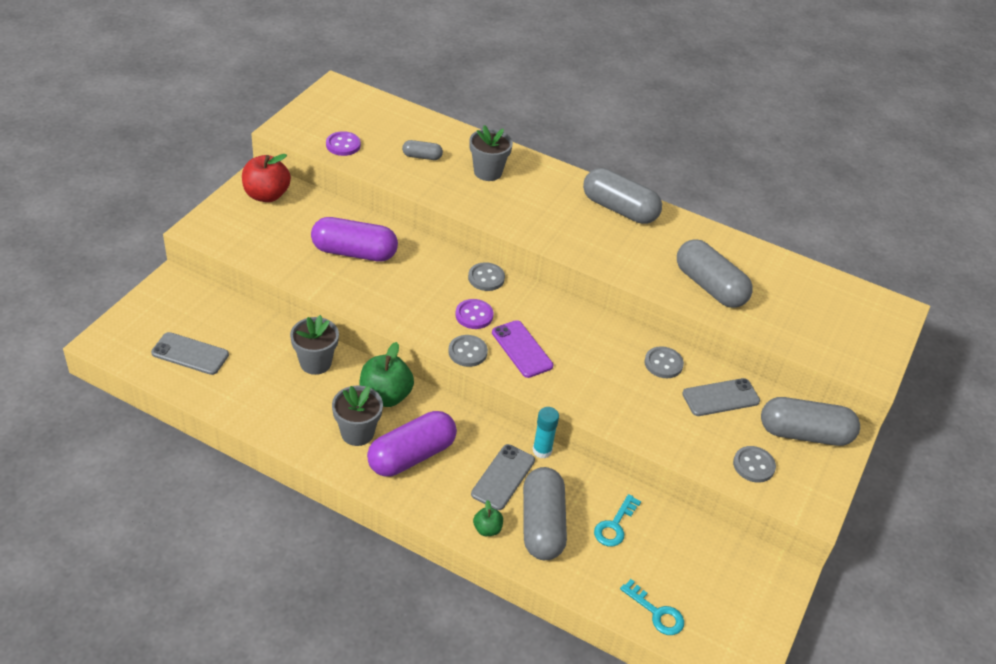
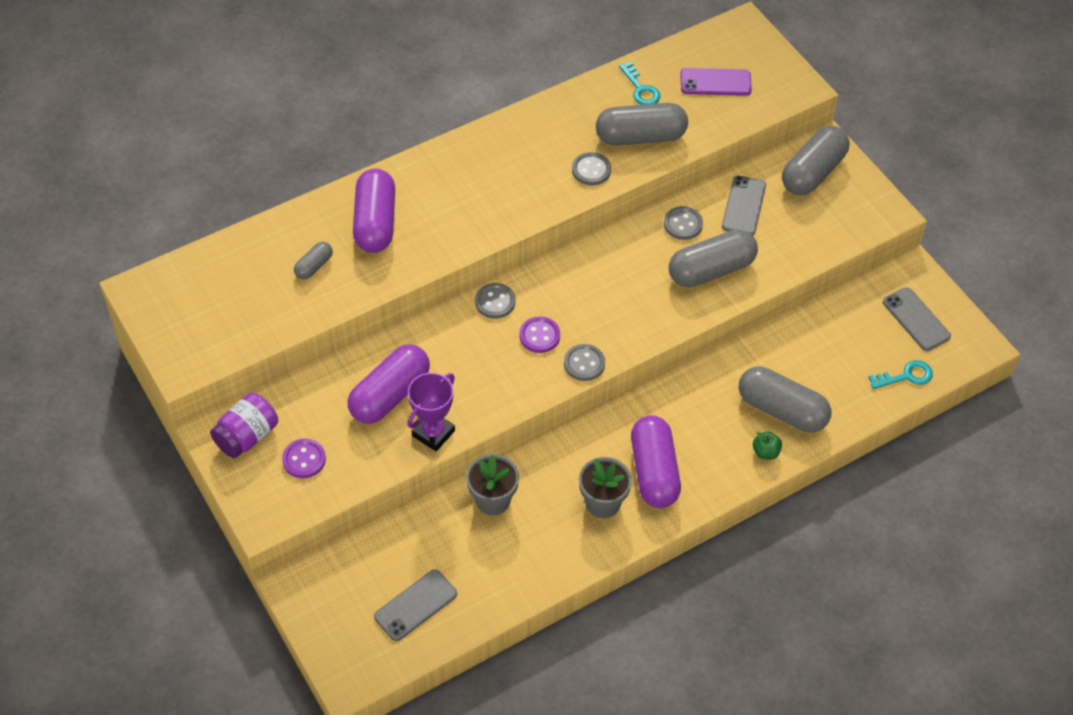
camera: 55 degrees left, 10 degrees up
(266, 195) = (247, 436): red apple -> purple jar
(335, 288) = (433, 433): none -> purple trophy
(343, 145) = (248, 327): purple button -> purple button (304, 459)
(385, 396) = (570, 460): green apple -> none
(488, 172) = (375, 222): grey flower pot -> purple capsule
(503, 477) = (716, 413): grey phone -> grey phone (916, 319)
(522, 349) = (605, 320): purple phone -> purple phone (715, 82)
(542, 450) = (703, 369): turquoise glue stick -> none
(614, 525) = (809, 359): turquoise key -> turquoise key (641, 89)
(619, 209) = (498, 146): grey capsule -> grey capsule (711, 270)
(753, 465) = (826, 226): grey button -> grey button (591, 170)

